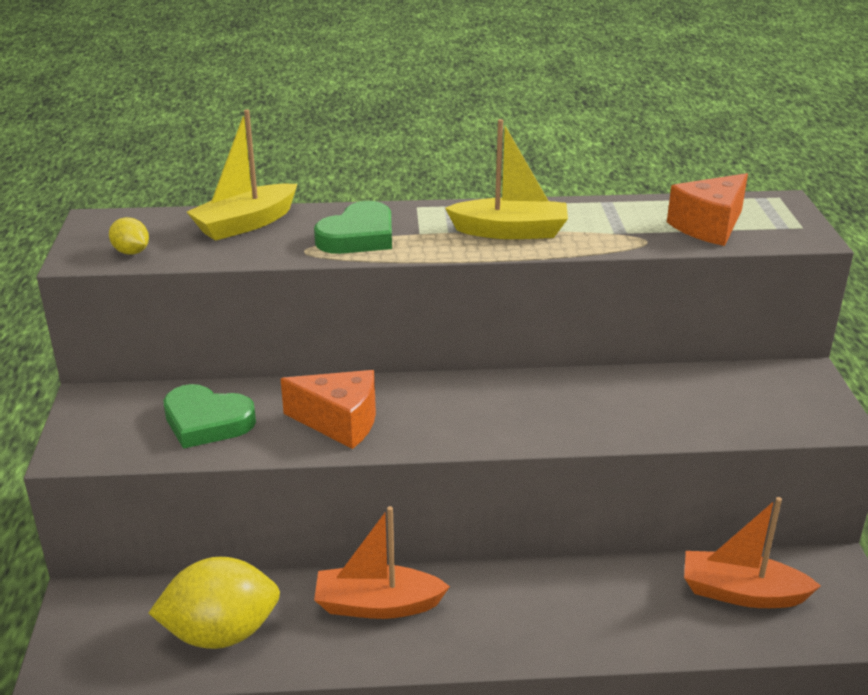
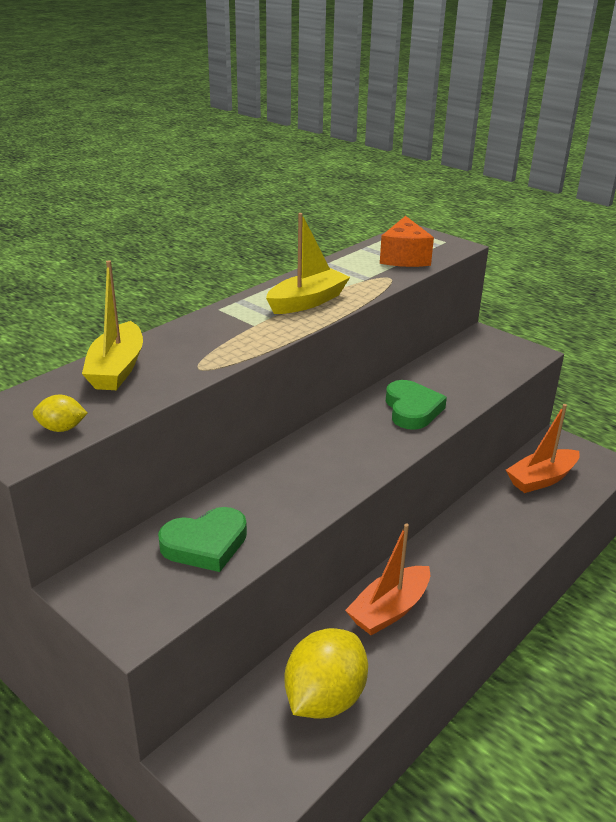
camera: 45 degrees left, 0 degrees up
(340, 422) = (296, 491): orange cheese -> none
(358, 236) = (218, 343): green heart -> green heart (412, 409)

